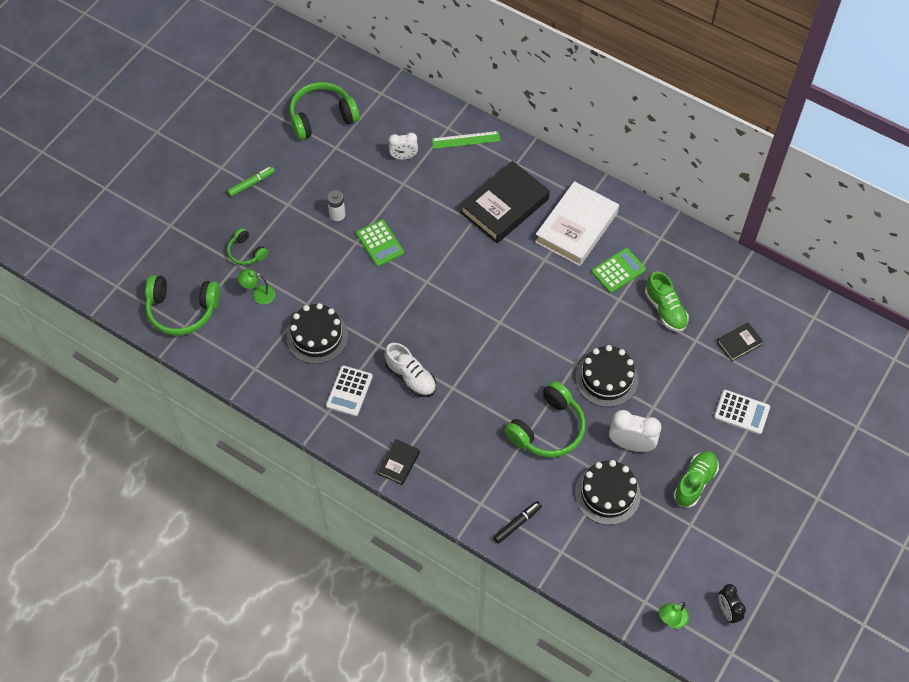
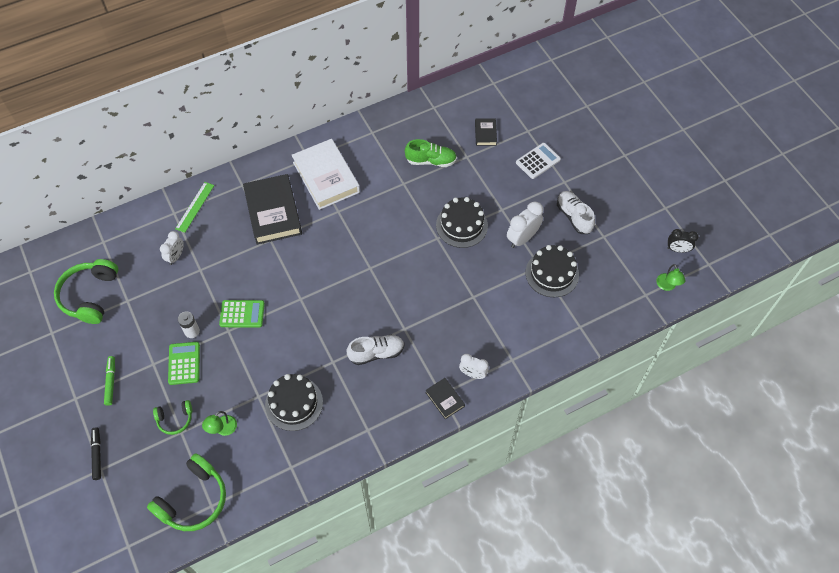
camera: 60 degrees left, 0 degrees up
(349, 391) = (359, 404): white calculator -> none
(442, 475) = (473, 374): none -> white clock
(517, 523) = (542, 343): black marker -> black marker (97, 455)
(547, 429) = (478, 283): green headphones -> none
(618, 271) = (380, 171): green calculator -> green calculator (184, 363)
(694, 482) = (574, 216): green shoe -> white shoe

